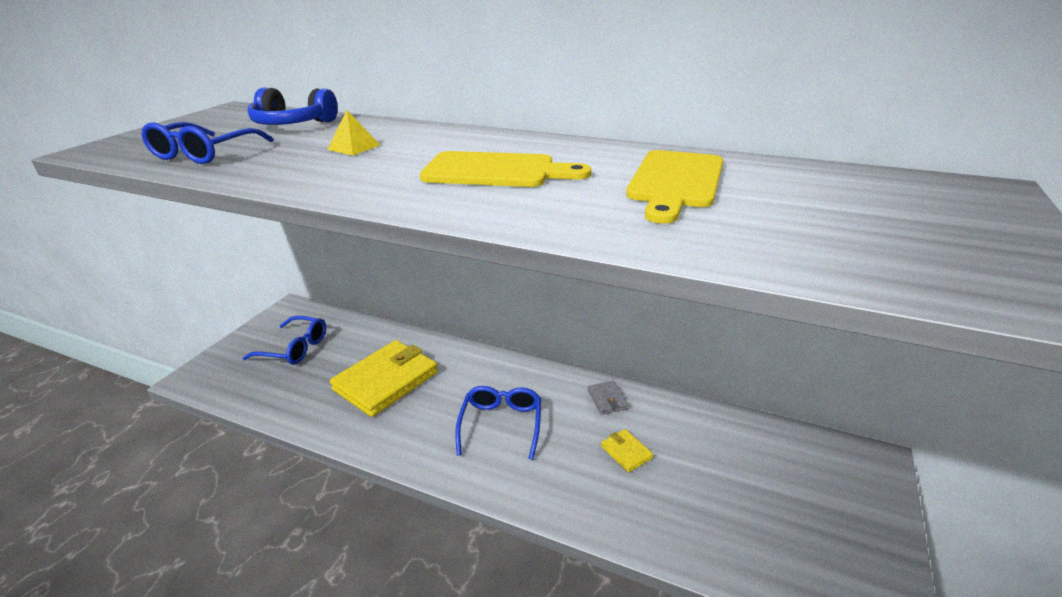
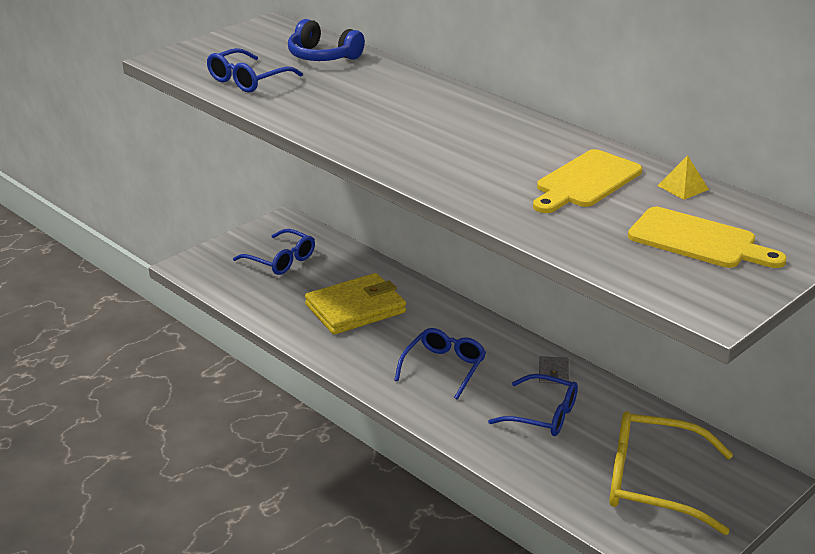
camera: 20 degrees right, 0 degrees up
(354, 147) = (363, 95): yellow pyramid -> yellow pyramid (683, 187)
(496, 171) = (459, 144): yellow cutting board -> yellow cutting board (698, 240)
(626, 452) = (543, 415): yellow wallet -> blue glasses
(781, 504) = (653, 483): none -> yellow glasses

